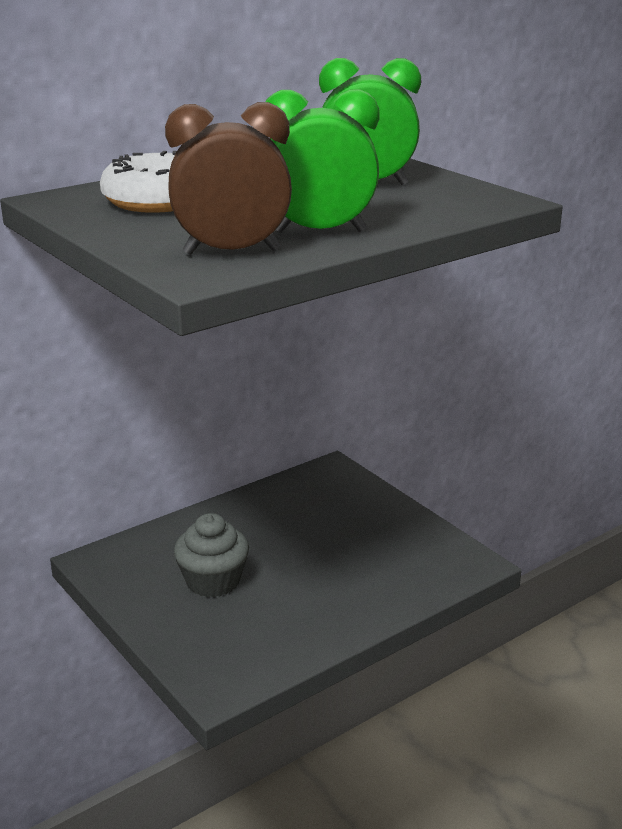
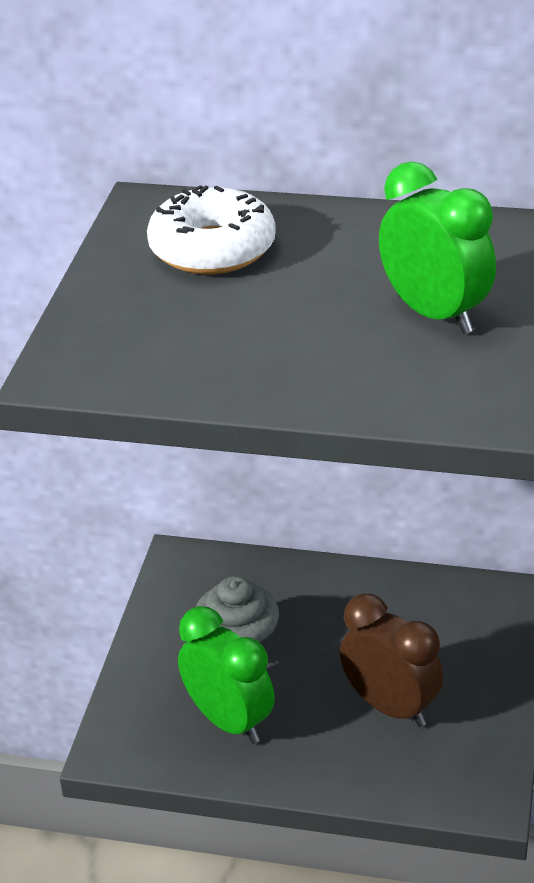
camera: 50 degrees right, 10 degrees up
(232, 252) = (133, 358): brown clock -> brown clock (390, 707)
(320, 231) = (250, 368): green clock -> green clock (229, 721)

